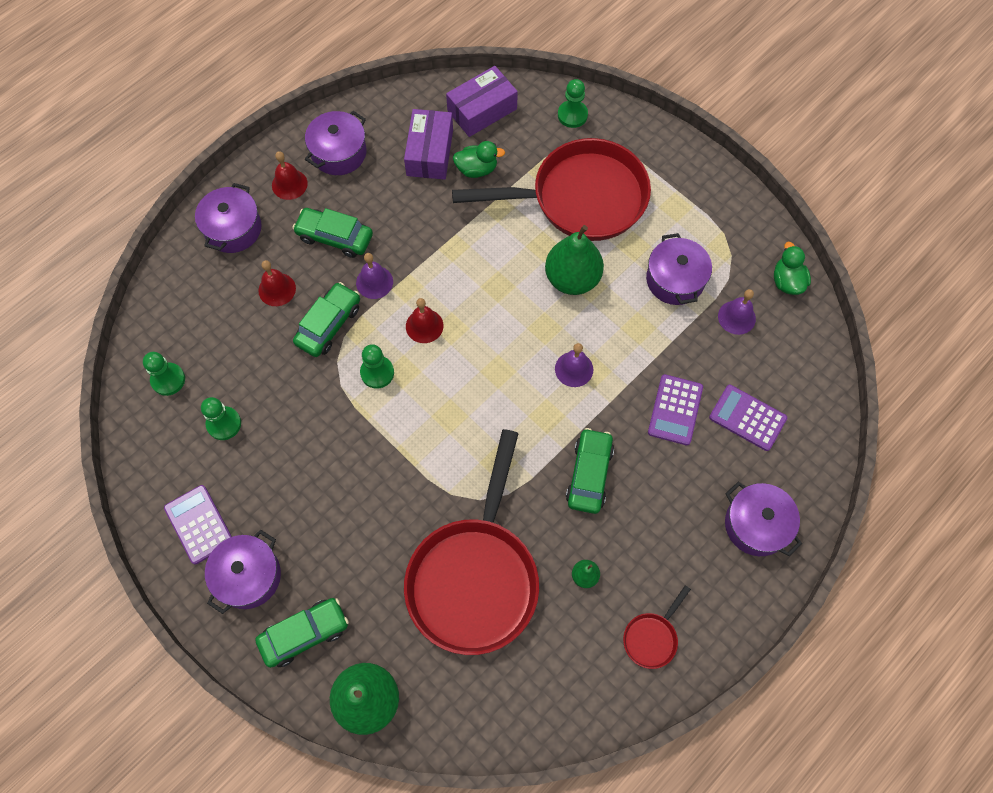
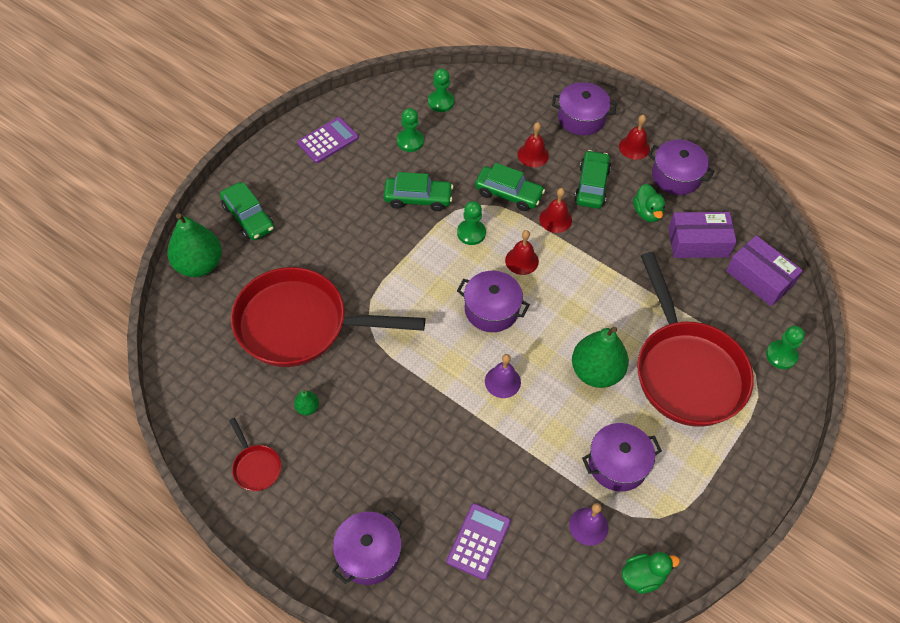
camera: 80 degrees right, 10 degrees down
(248, 576) = (290, 176): purple pot -> purple pot (491, 309)
(374, 282) = (555, 219): purple bell -> red bell
(477, 169) = (692, 281): green duck -> green duck (647, 212)
(589, 474) = (401, 403): green car -> green car (418, 198)
(652, 637) = (256, 466): red pan -> red pan turned 150 degrees counterclockwise
(675, 410) = (476, 473): purple calculator -> none

